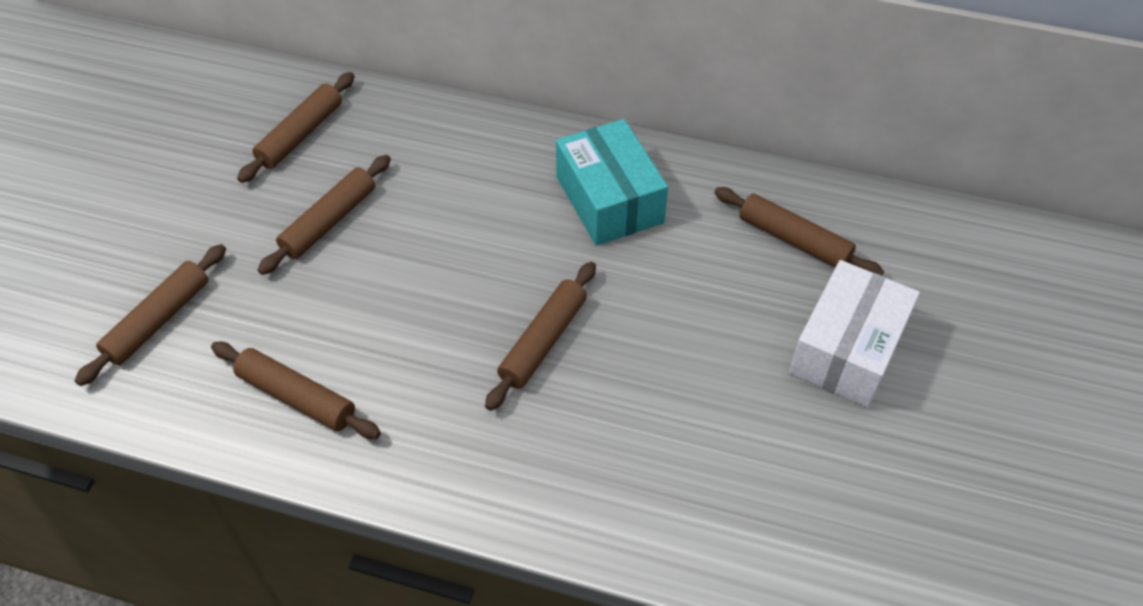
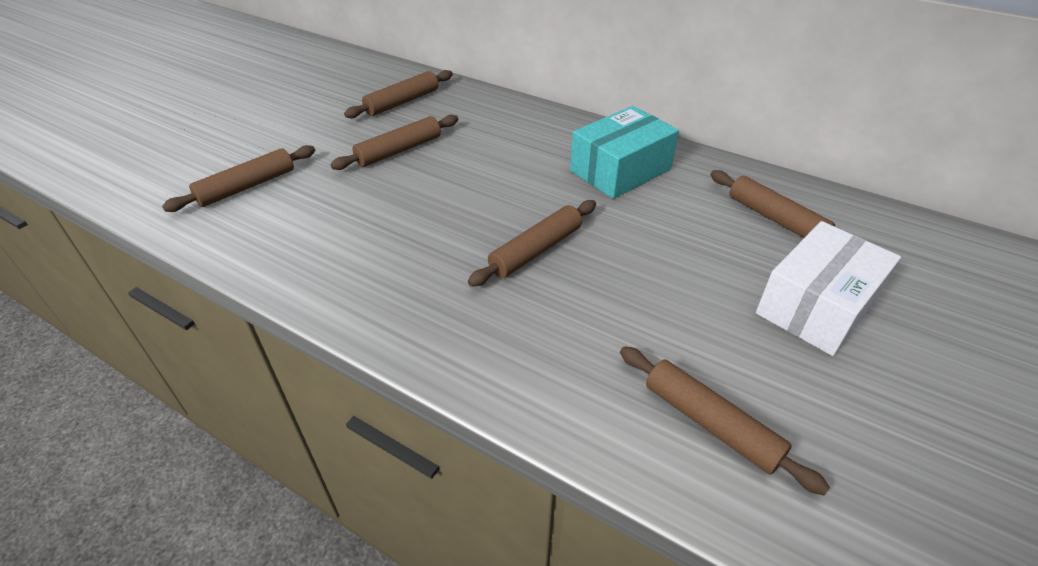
camera: 15 degrees right, 10 degrees down
(297, 397) = (321, 251): brown rolling pin -> brown rolling pin (710, 423)
(609, 200) = (620, 170): turquoise box -> turquoise box turned 60 degrees clockwise

